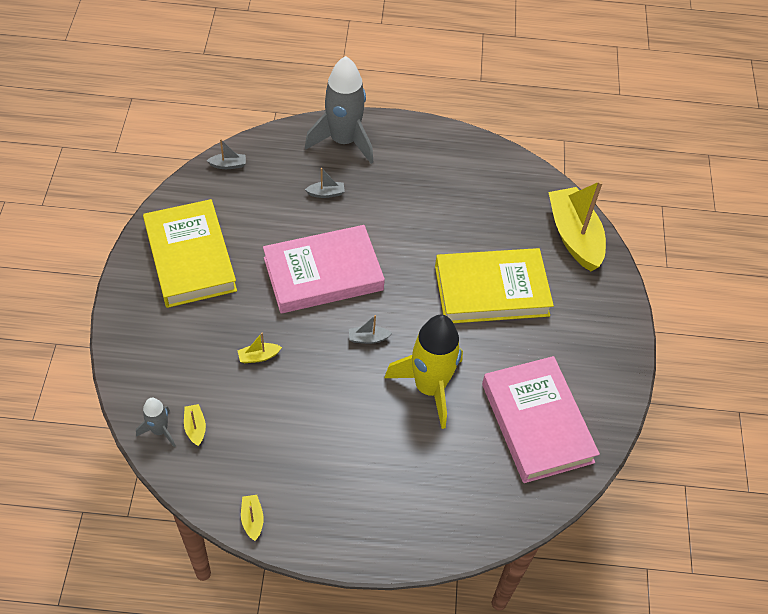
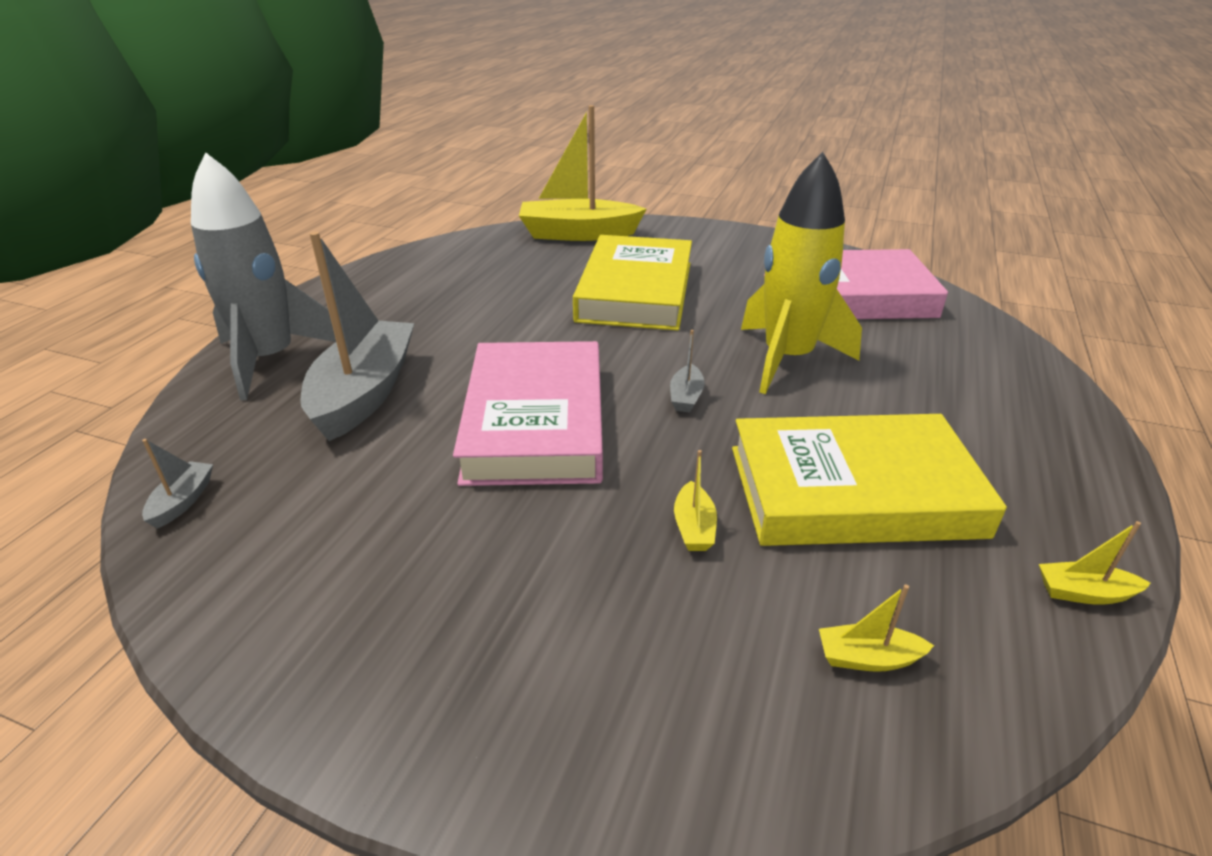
camera: 70 degrees left, 20 degrees down
(159, 430) = (879, 735): grey rocket -> none
(190, 257) = (388, 600): yellow book -> yellow book (853, 490)
(326, 193) = (364, 393): grey boat -> grey boat, size x2.48

